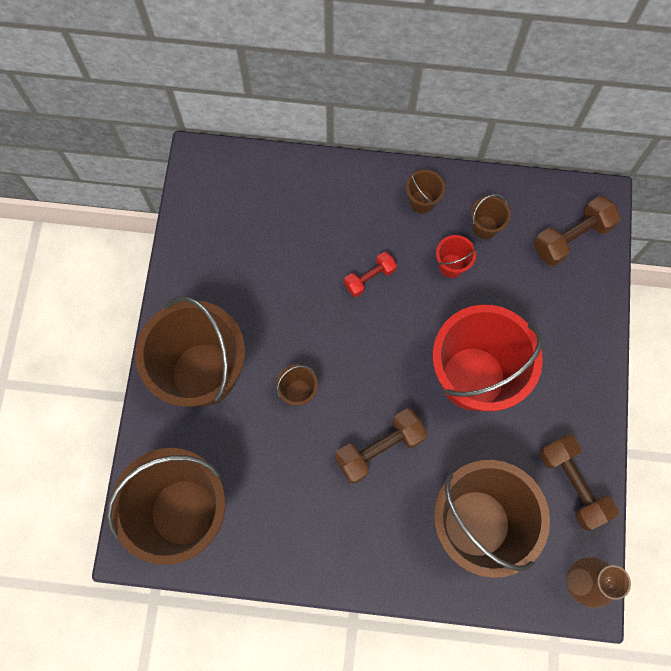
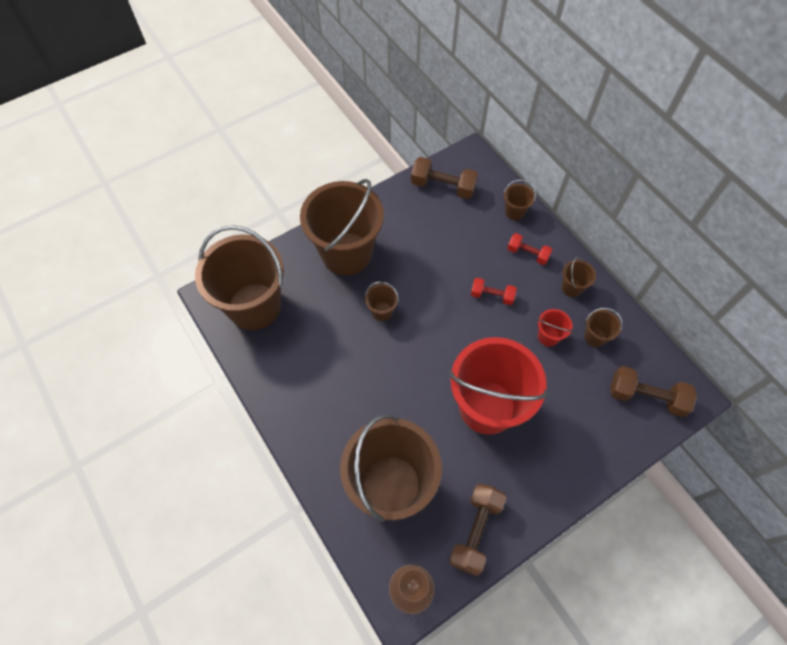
camera: 50 degrees right, 10 degrees down
(300, 178) = (514, 212): none -> brown bucket
(354, 207) = (527, 254): none -> red dumbbell
(379, 448) = (388, 385): brown dumbbell -> brown dumbbell (443, 186)

